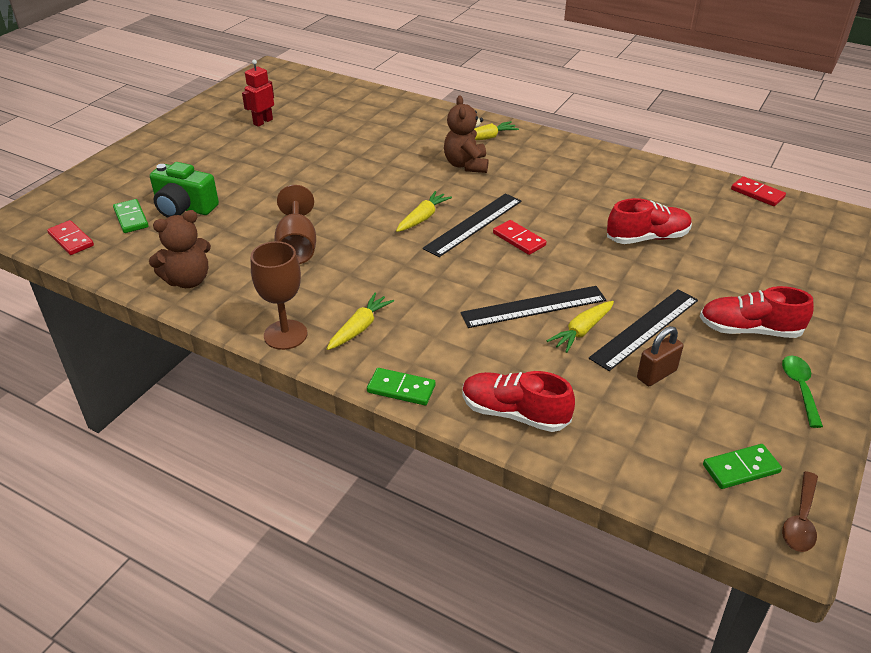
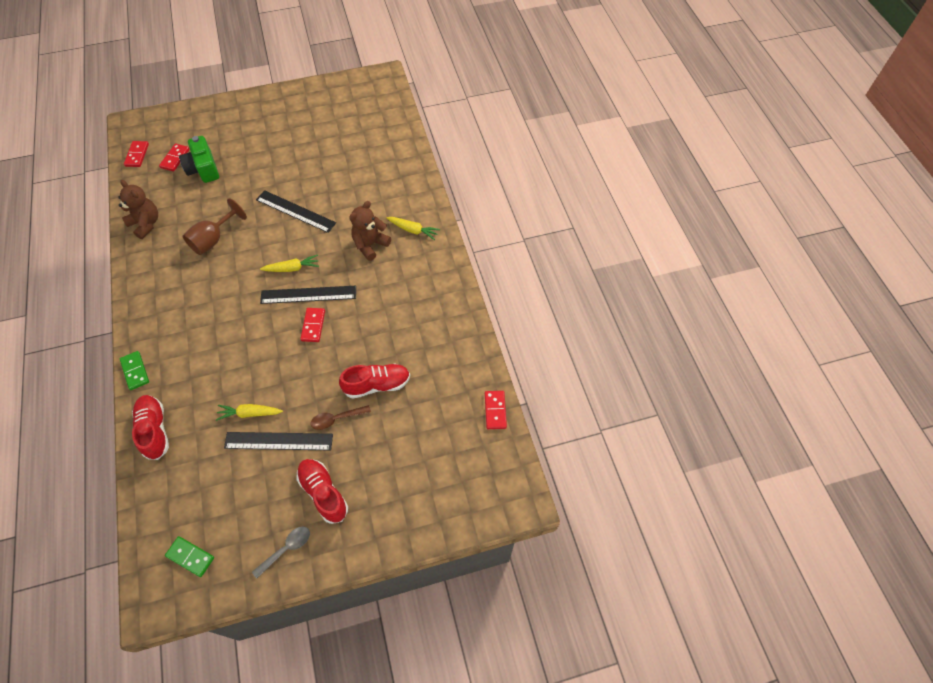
camera: 45 degrees right, 20 degrees up
(131, 218) = (175, 158): green domino -> red domino
(188, 280) = (146, 224): brown teddy bear -> brown teddy bear turned 150 degrees counterclockwise
(263, 122) = (319, 124): red robot -> none
(285, 335) = (137, 295): brown goblet -> none
(360, 328) = (168, 318): yellow carrot -> none
(534, 307) = (252, 377): black ruler -> black ruler (295, 211)
(647, 238) = (377, 385): red shoe -> red shoe turned 45 degrees counterclockwise
(656, 374) = (240, 472): brown padlock -> none
(800, 388) = (286, 549): green spoon -> grey spoon
(800, 520) = (170, 606): brown spoon -> brown spoon (336, 419)

